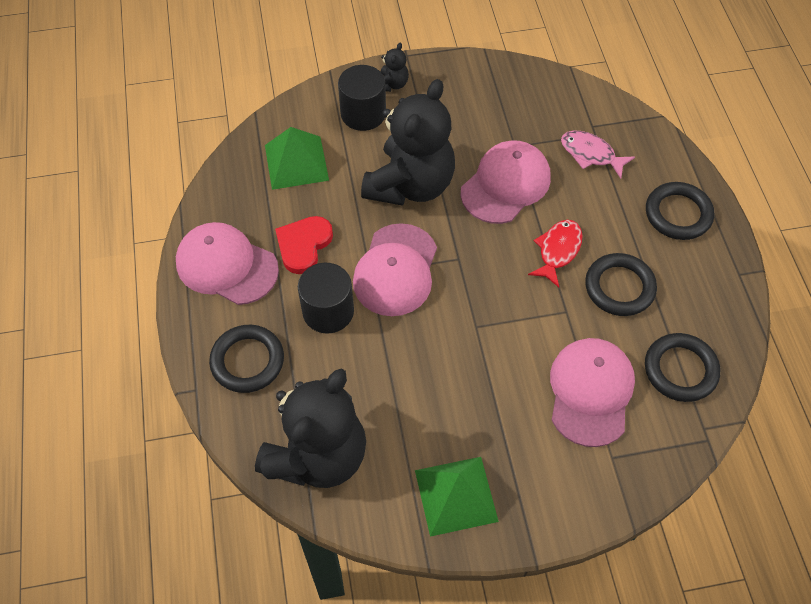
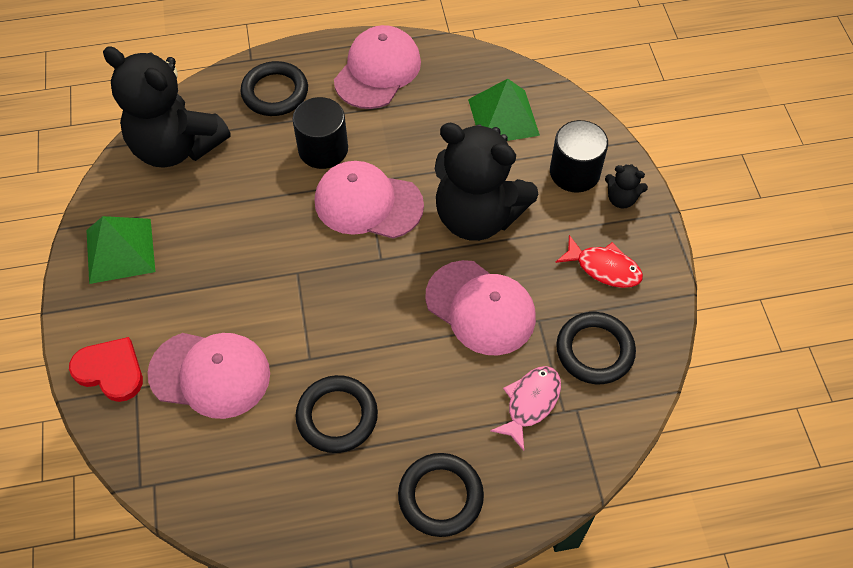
camera: 90 degrees right, 0 degrees up
(303, 245) = (400, 127): red heart -> red heart (110, 371)
(558, 251) = (388, 356): red fish -> red fish (604, 268)
(680, 370) = (226, 469): black ring -> black ring (594, 350)

